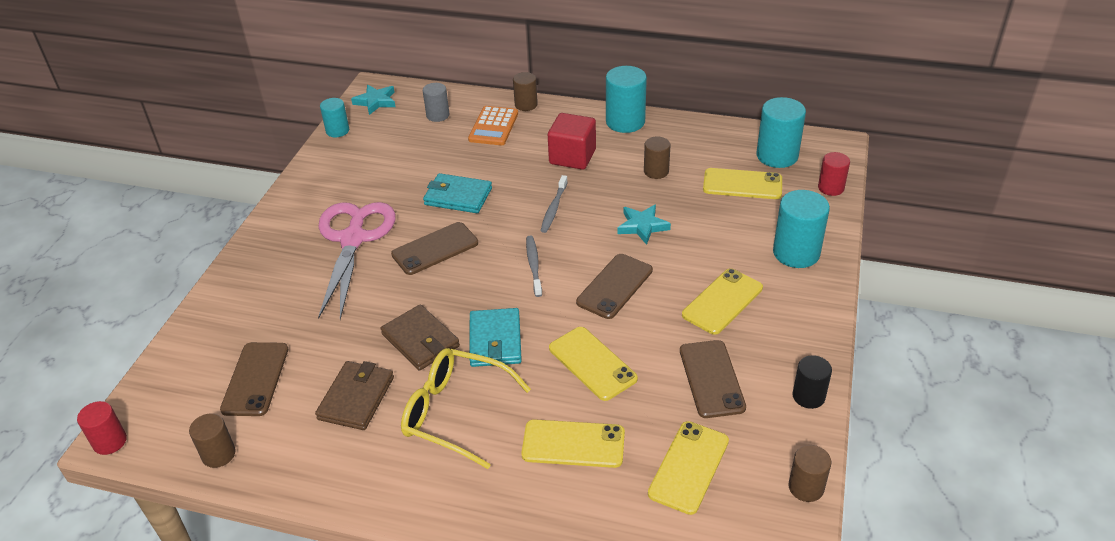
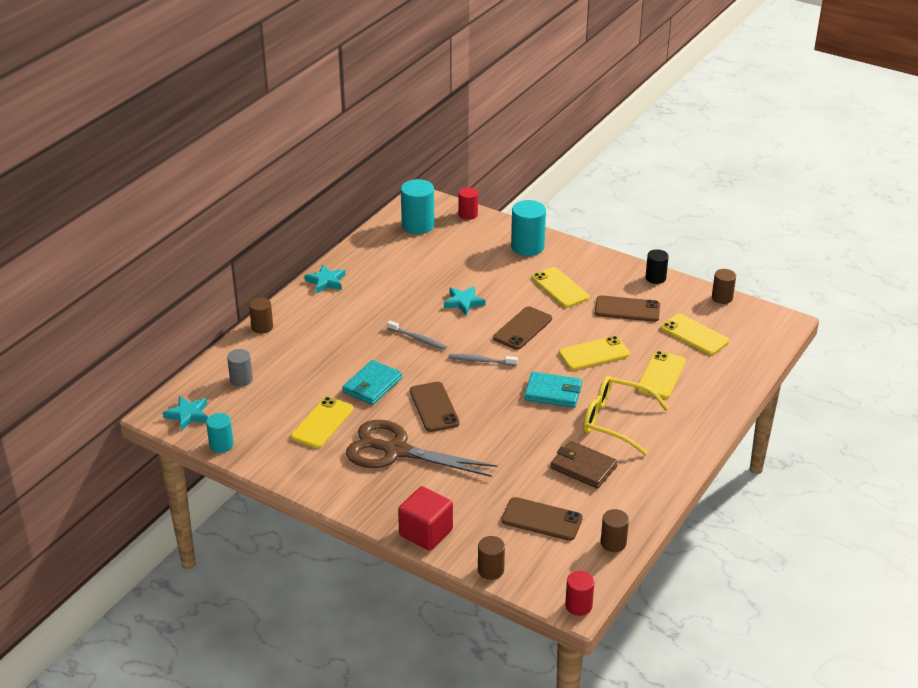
camera: 75 degrees left, 5 degrees down
(353, 239) = (396, 451): pink scissors -> brown scissors
(420, 340) = (537, 428): brown wallet -> none
(456, 413) = (616, 421): yellow glasses -> yellow glasses turned 75 degrees clockwise
(493, 126) = (283, 350): orange calculator -> none
(572, 157) = (356, 317): red cube -> red cube (426, 532)
(615, 286) = (522, 328): brown phone -> brown phone turned 75 degrees clockwise
(625, 122) = (326, 281): turquoise cylinder -> turquoise star
(656, 171) = (402, 282): brown cylinder -> brown cylinder (490, 570)
(742, 184) = (441, 248): yellow phone -> yellow phone (322, 423)

